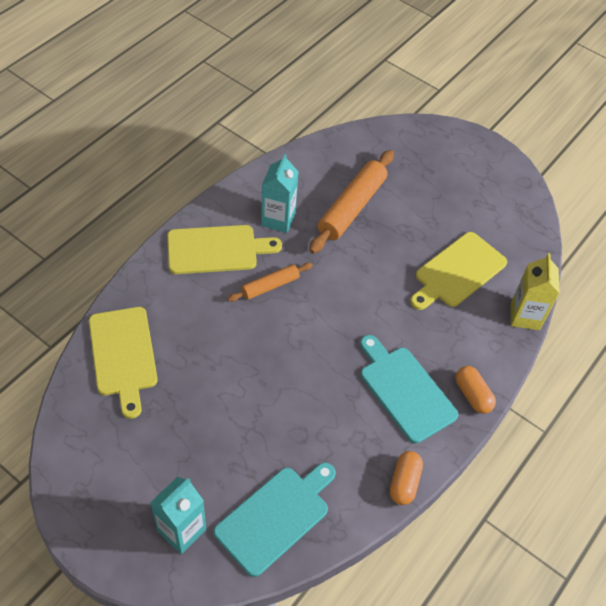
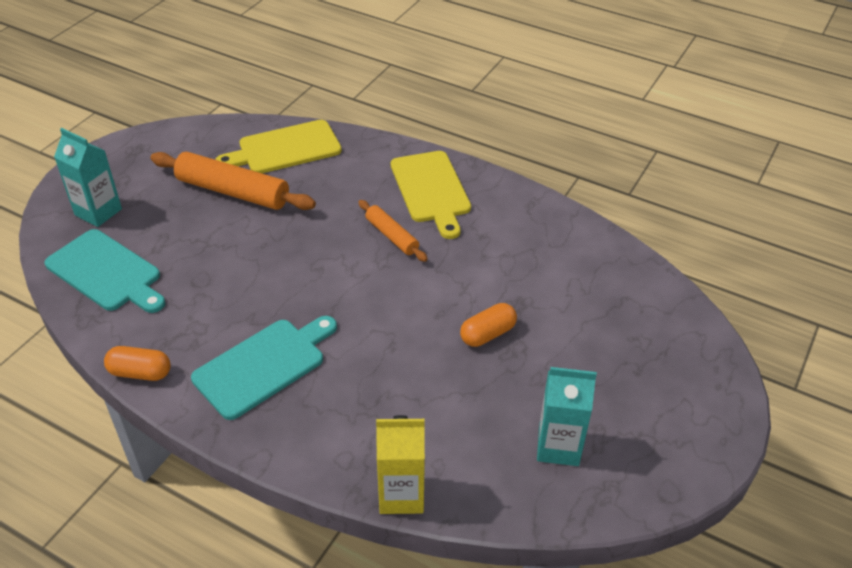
camera: 85 degrees right, 10 degrees down
(278, 219) = (491, 231): turquoise carton -> turquoise carton (558, 446)
(352, 208) = (534, 294): orange rolling pin -> orange rolling pin (232, 192)
(458, 272) = (460, 411): yellow cutting board -> none
(472, 395) = (262, 435): orange capsule -> orange capsule (487, 334)

